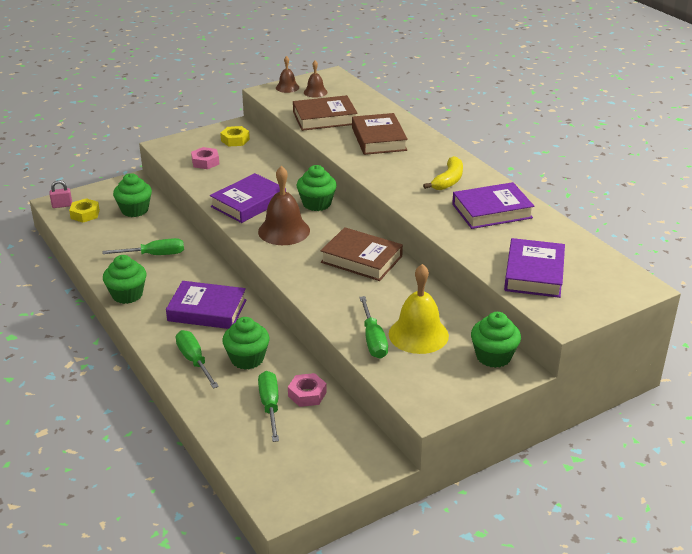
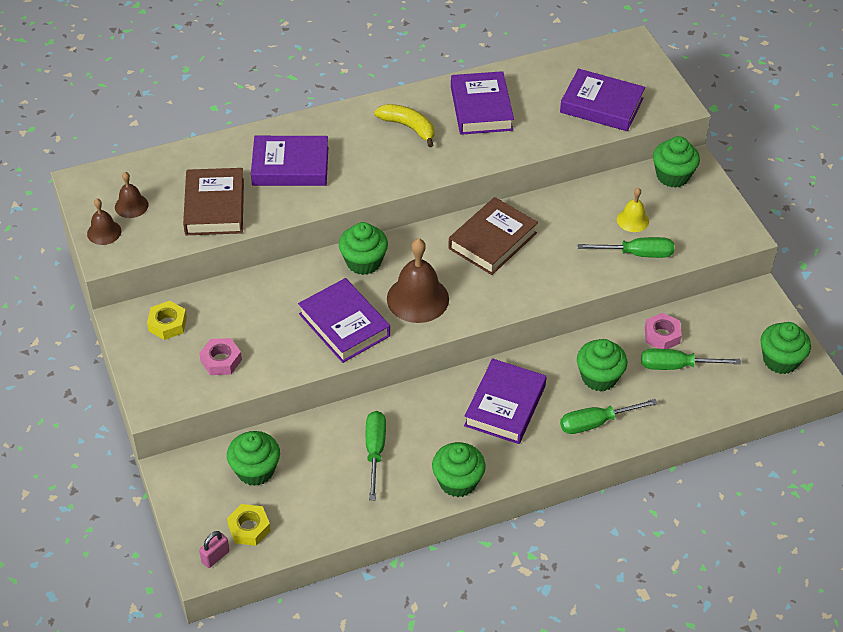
camera: 80 degrees left, 15 degrees up
(62, 205) = (215, 557): pink padlock -> pink padlock turned 45 degrees clockwise
(292, 480) = (780, 360): none -> green cupcake
(378, 139) = (290, 166): brown book -> purple book
(418, 334) = (633, 220): yellow bell -> yellow bell, size x0.54

